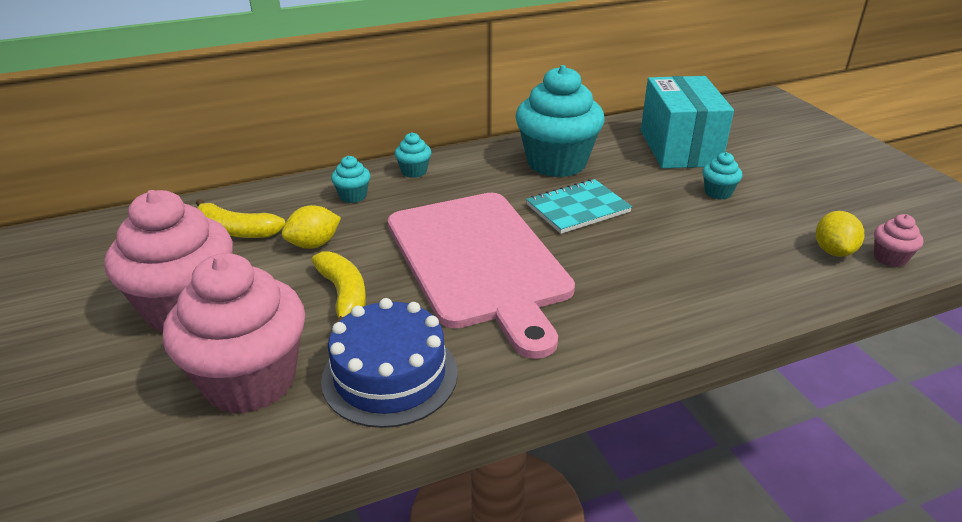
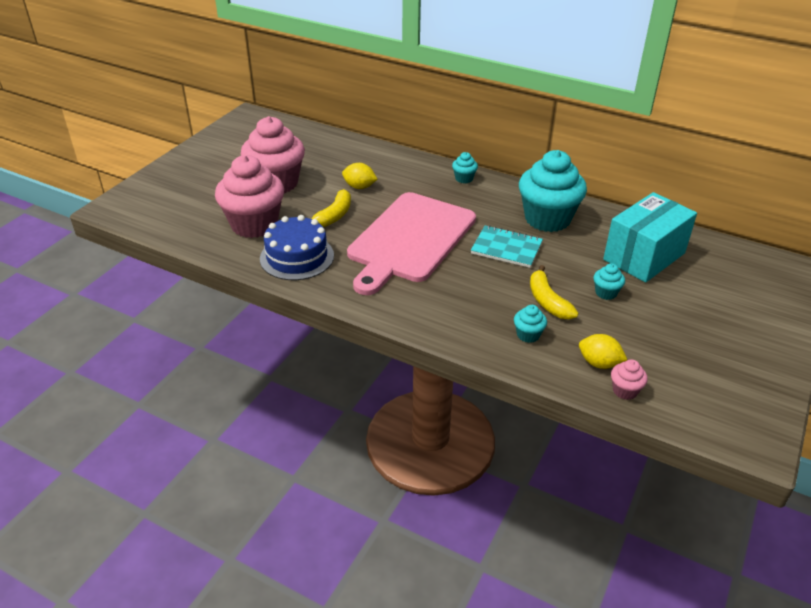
camera: 50 degrees right, 5 degrees up
(236, 231) = (341, 161): yellow banana -> yellow banana (547, 301)
(353, 196) = (413, 174): turquoise cupcake -> turquoise cupcake (528, 335)
(833, 251) = (599, 363): yellow lemon -> yellow lemon turned 60 degrees clockwise

